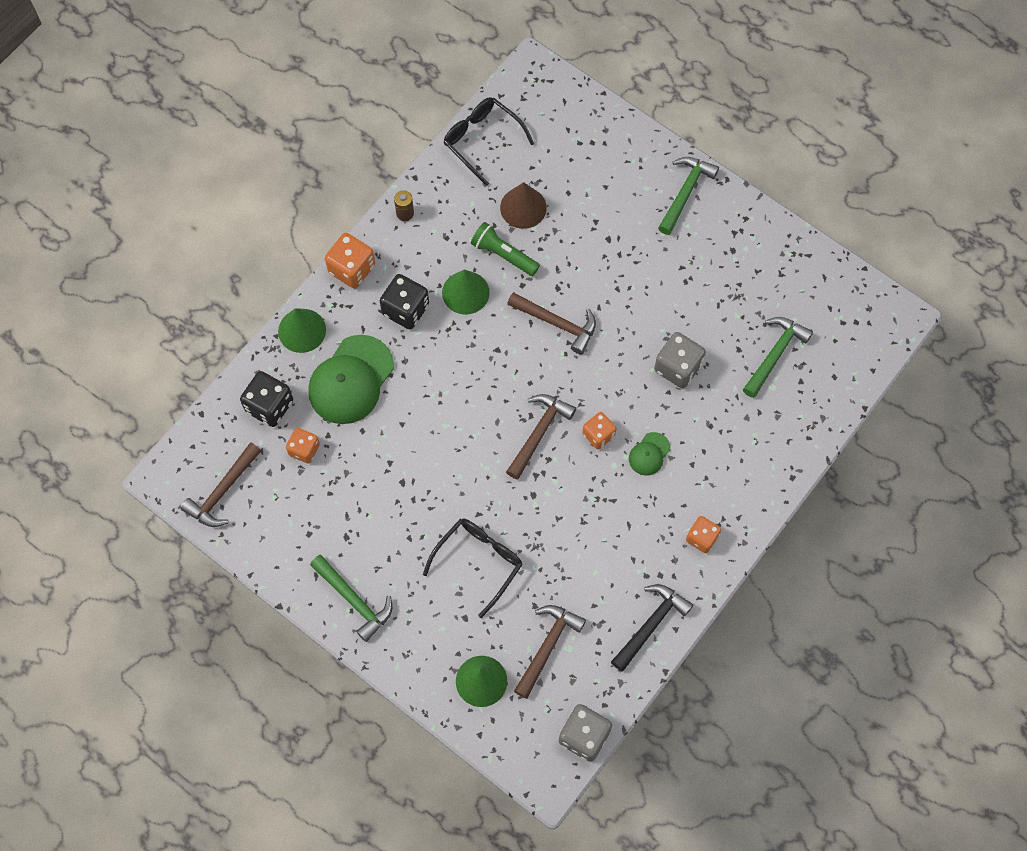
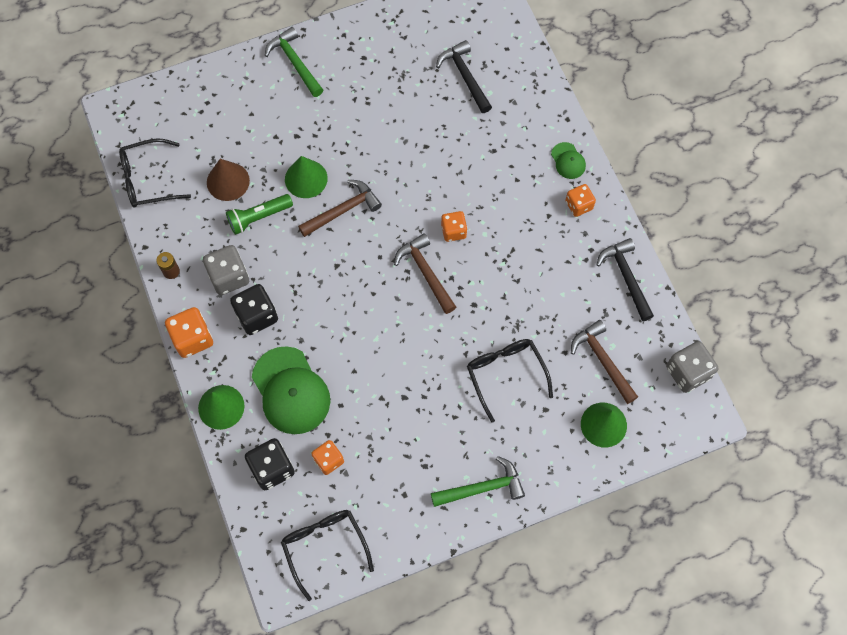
camera: 60 degrees left, 0 degrees up
(223, 491) = (324, 546): brown hammer -> black glasses
(465, 292) = (272, 262): green cone -> green cone (306, 178)
(649, 454) = (491, 204): green cap -> green cap (568, 161)
(678, 367) = (434, 146): grey dice -> grey dice (229, 277)
(775, 354) = (465, 76): green hammer -> black hammer

